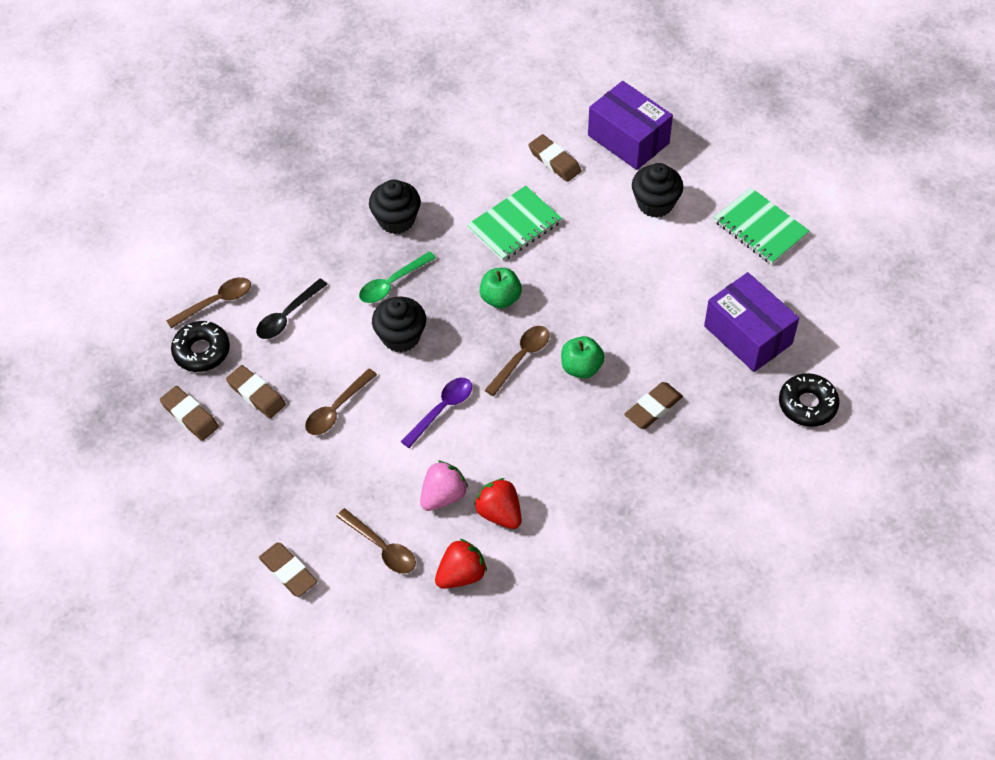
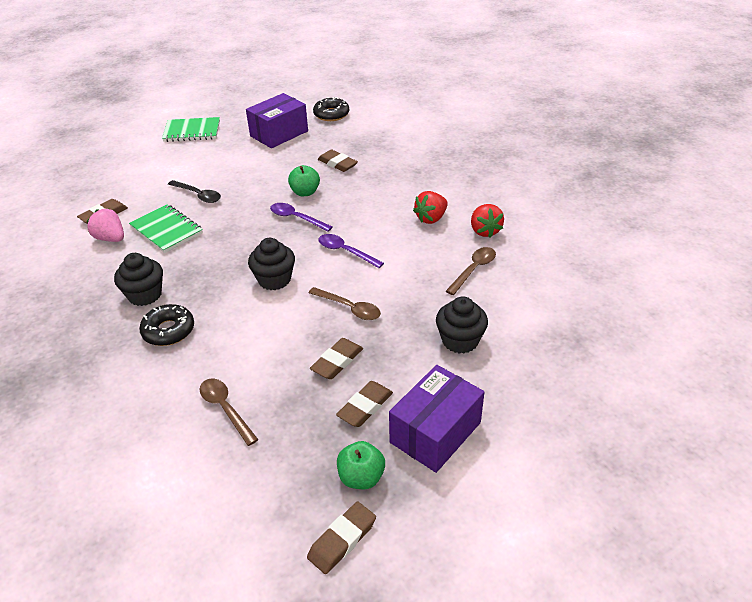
camera: 95 degrees left, 15 degrees down
(201, 351) = (287, 410): black donut -> black donut (168, 331)
(287, 316) = (247, 352): black spoon -> black spoon (198, 195)
(288, 572) = (510, 317): brown eraser -> brown eraser (342, 540)
(392, 283) = (217, 290): green spoon -> none
(443, 496) = (422, 244): pink strawberry -> pink strawberry (110, 238)
(461, 574) = (484, 231): red strawberry -> red strawberry turned 150 degrees counterclockwise
(500, 298) = (239, 232): green apple -> green apple (361, 477)
(521, 357) = (296, 218): brown spoon -> purple spoon
(628, 139) = (93, 183): purple box -> purple box (435, 432)
(655, 203) = (160, 170): black cupcake -> black cupcake (460, 340)
(760, 228) = (192, 131): green notebook -> green notebook turned 45 degrees clockwise

